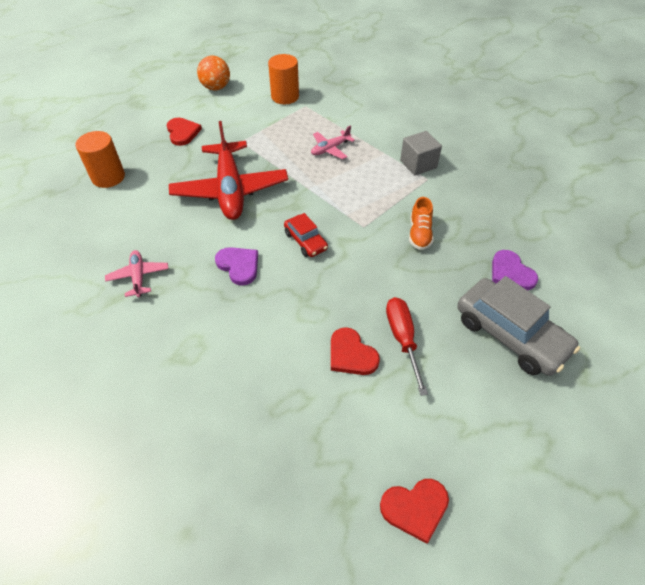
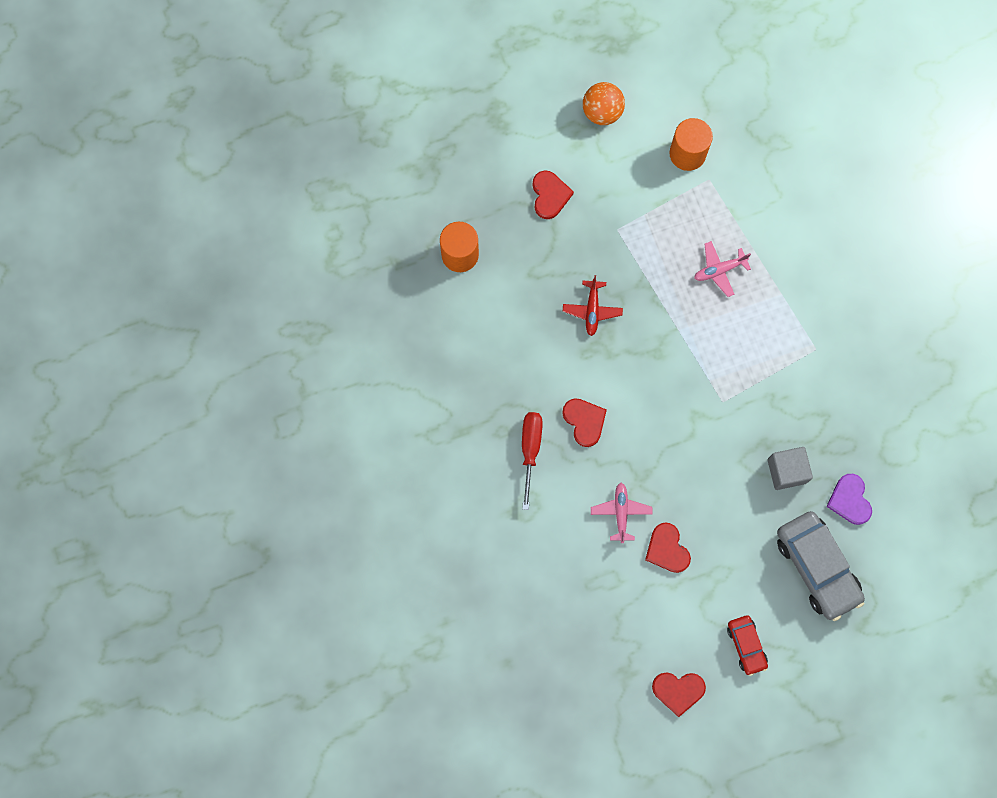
camera: 15 degrees right, 25 degrees up
(138, 277) = (486, 410): pink plane -> pink plane (621, 512)
(230, 190) = (592, 310): red plane -> red plane, size x0.46
(239, 266) = (584, 421): purple heart -> red heart
(306, 241) = (657, 406): red car -> red car (746, 645)
(402, 338) = (718, 545): red screwdriver -> red screwdriver (530, 449)
(418, 164) = (814, 322): grey cube -> grey cube (786, 471)
(419, 234) = (777, 427): orange shoe -> none

